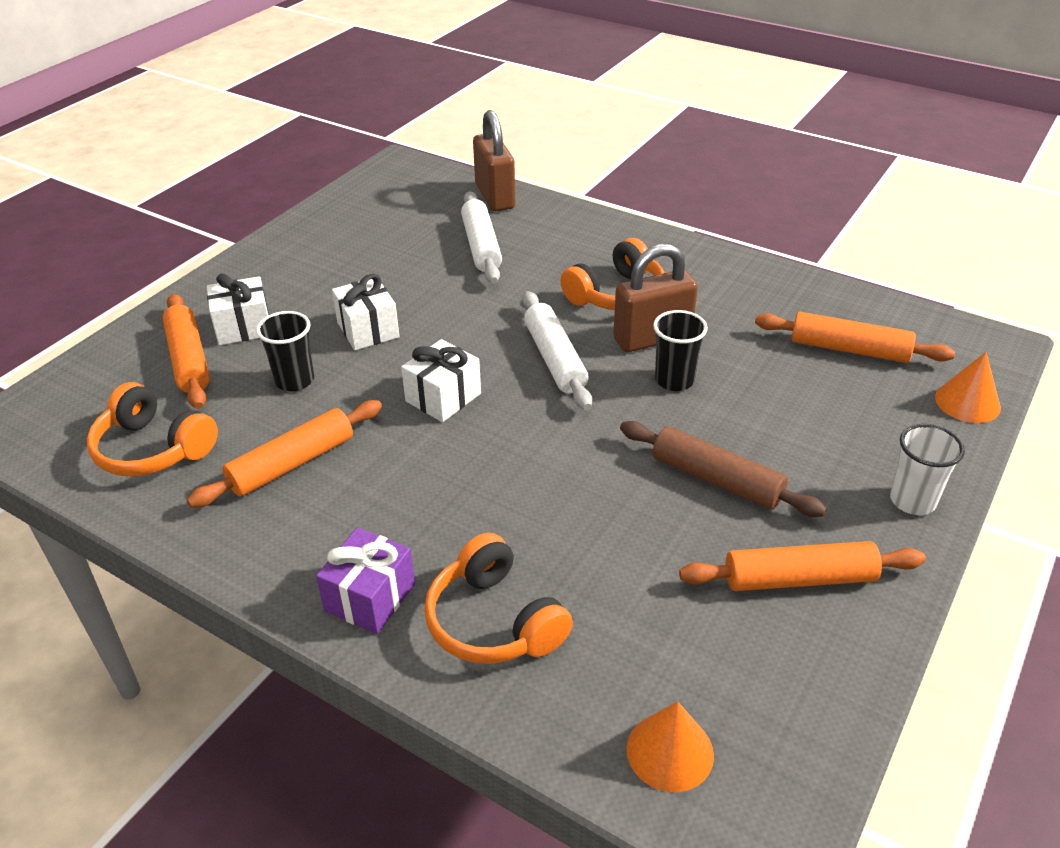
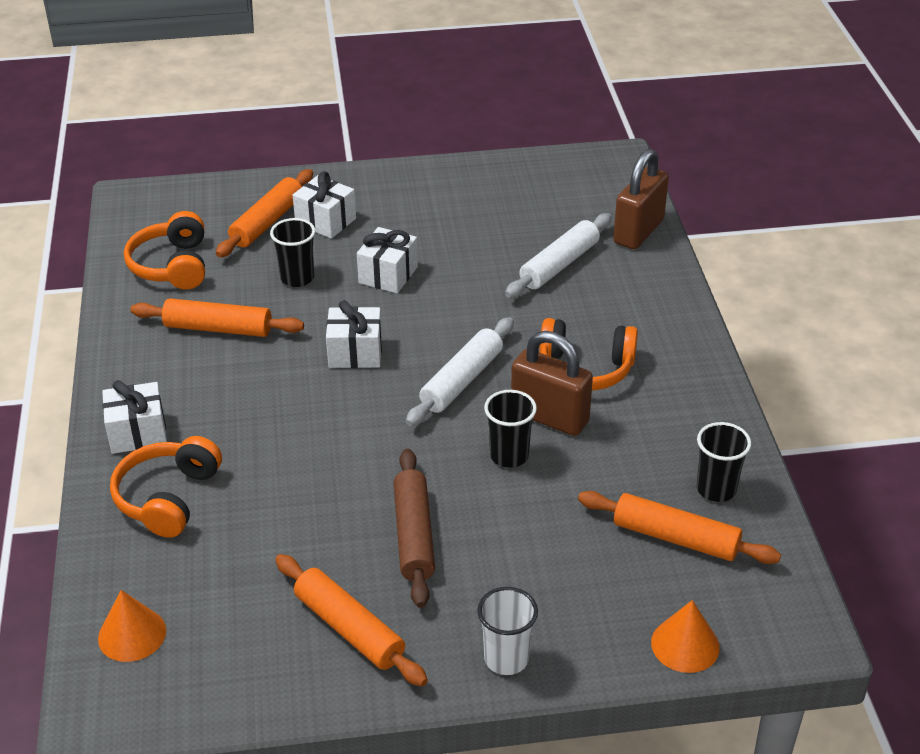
camera: 50 degrees right, 0 degrees up
(370, 597) = (138, 433): purple gift -> white gift
(815, 306) = (716, 489): none -> black cup
(849, 349) = (675, 537): orange rolling pin -> orange rolling pin turned 45 degrees counterclockwise

